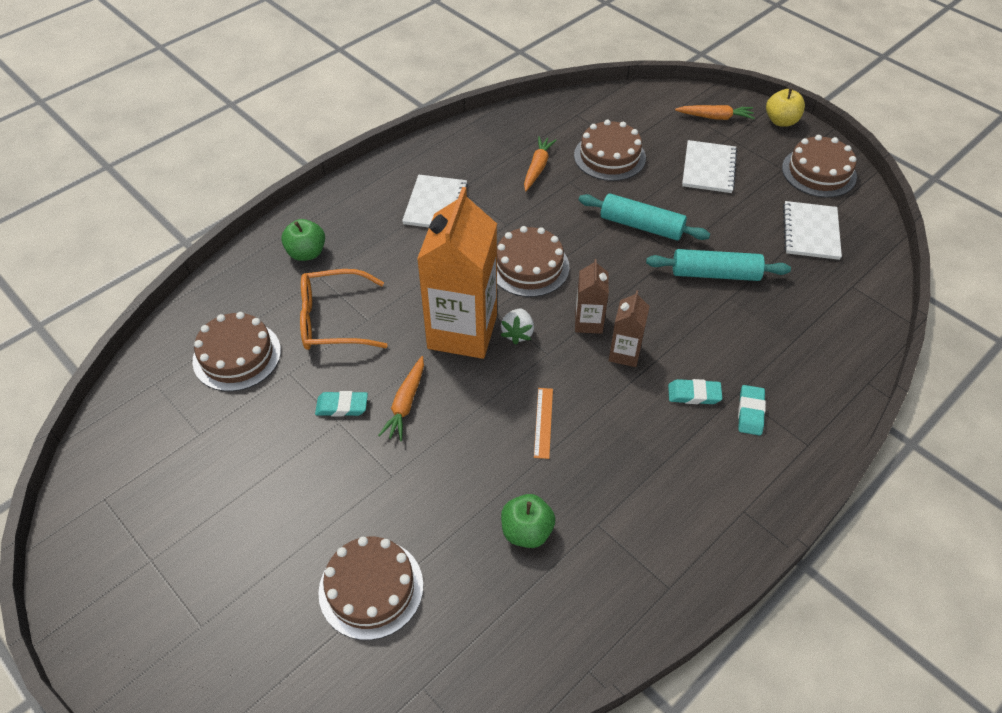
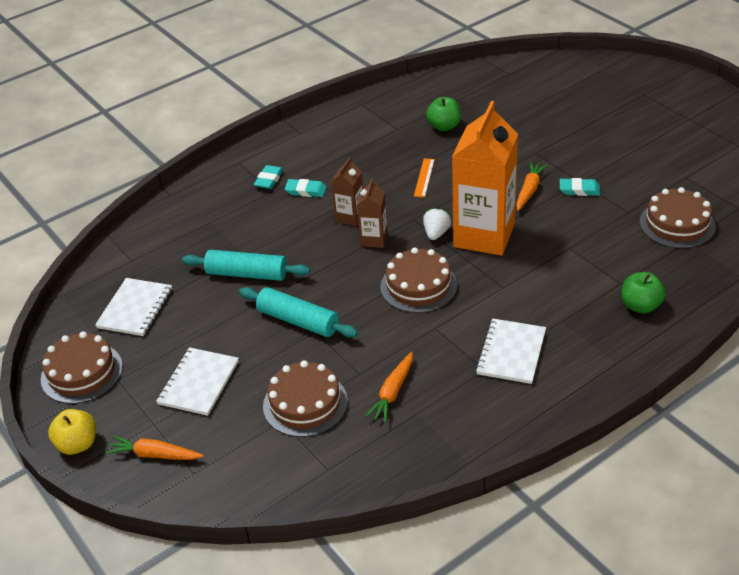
camera: 170 degrees left, 10 degrees down
(333, 320) = (599, 247): orange glasses -> none
(371, 588) = (543, 106): brown cake -> none

